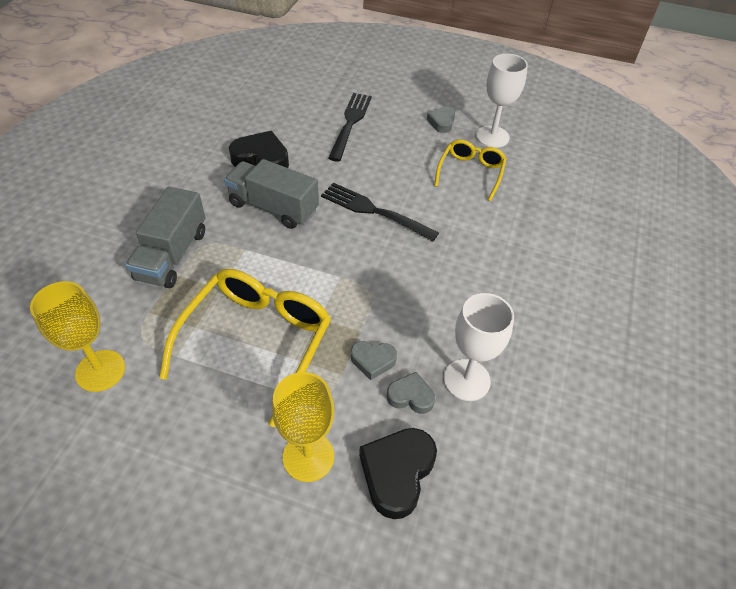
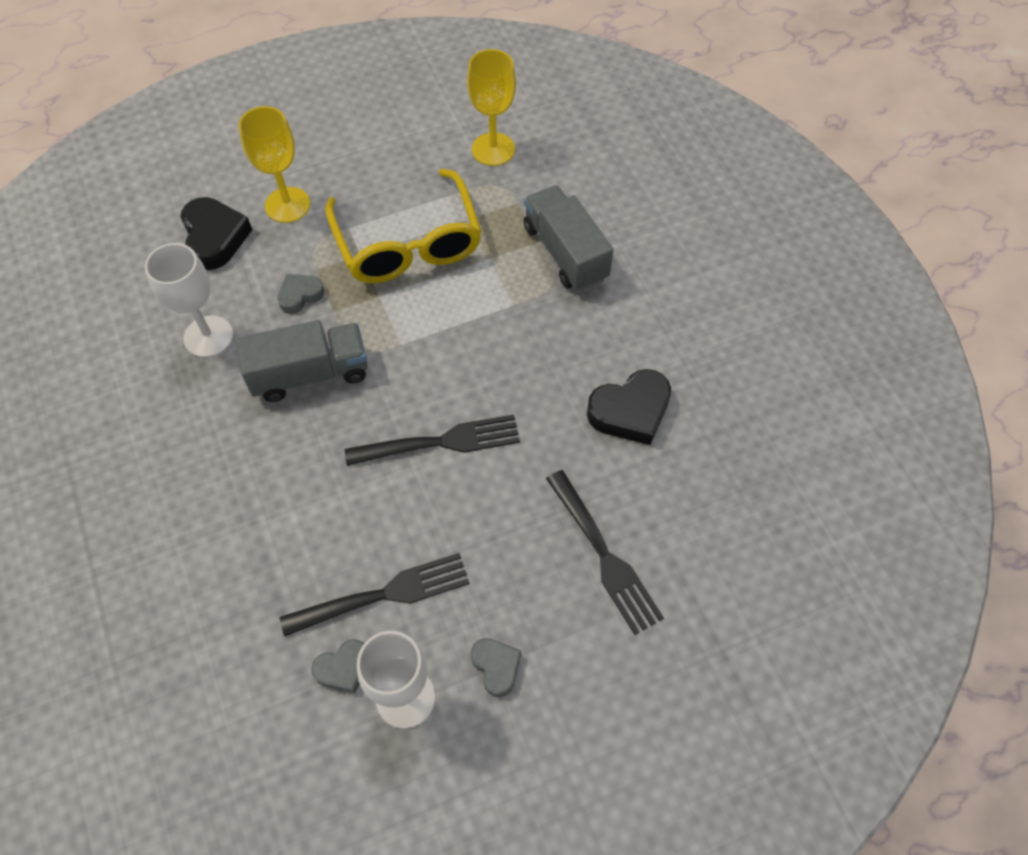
camera: 140 degrees right, 10 degrees up
(273, 207) = (543, 364): grey truck -> grey truck (310, 373)
(410, 396) = (246, 292): grey heart -> grey heart (343, 668)
(470, 172) = (382, 595): yellow glasses -> black fork

